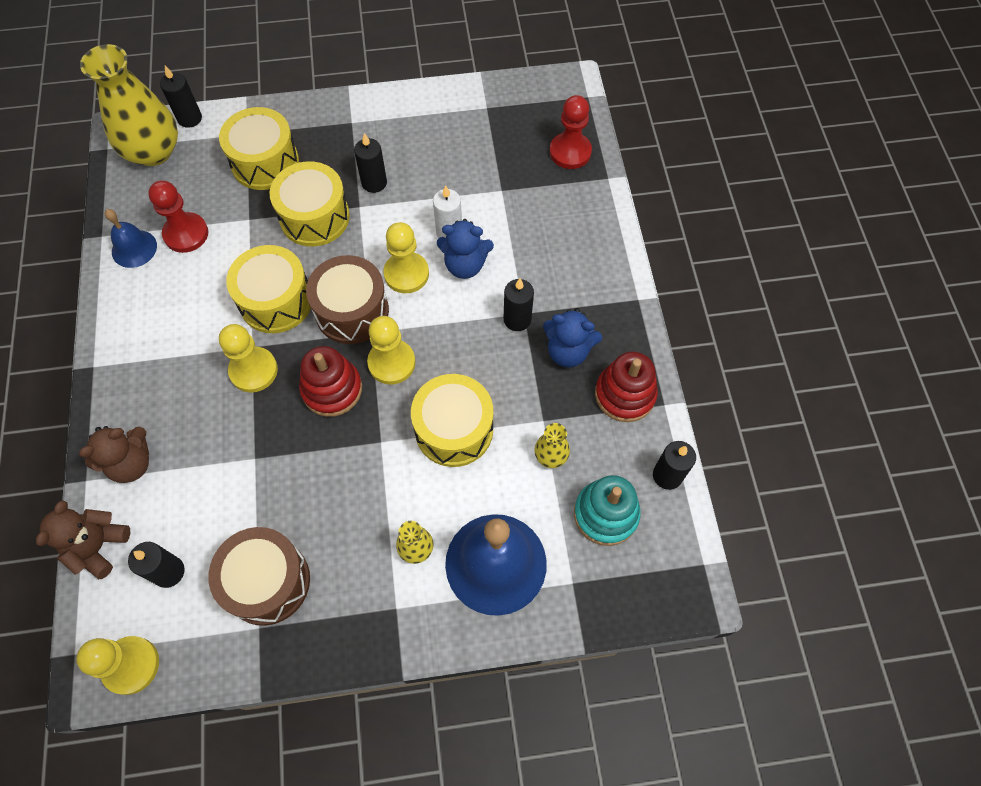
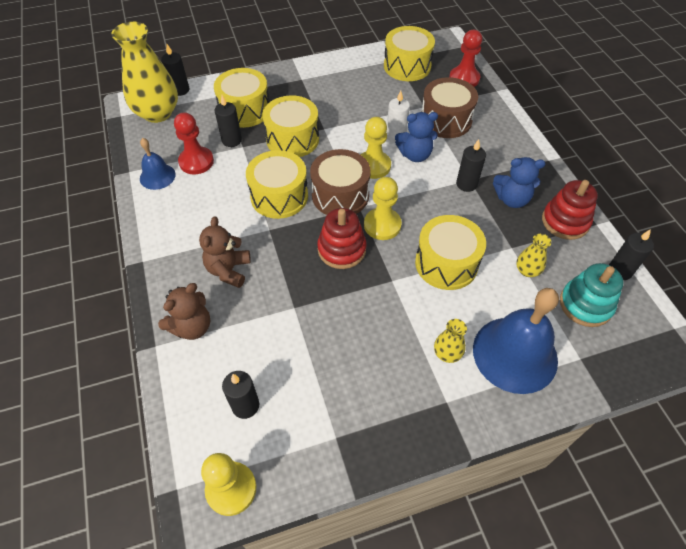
camera: 10 degrees left, 10 degrees down
(98, 546) = (178, 395): brown teddy bear -> brown teddy bear (228, 270)
(253, 370) = (275, 245): yellow pawn -> none
(267, 582) = (332, 399): brown drum -> brown drum (446, 120)
(374, 183) = (330, 113): black candle -> black candle (232, 140)
(499, 120) = (407, 66): none -> yellow drum

